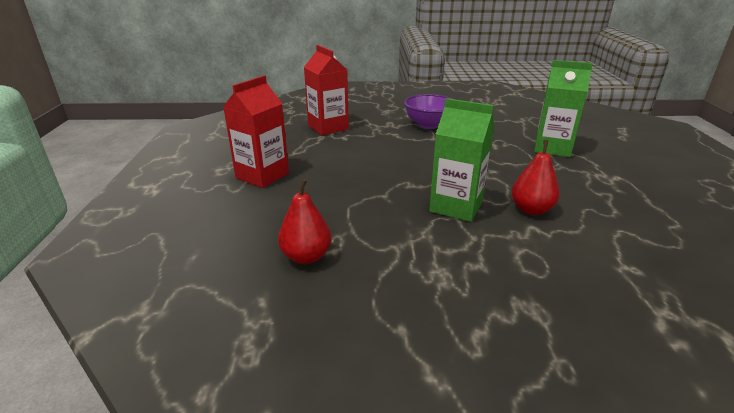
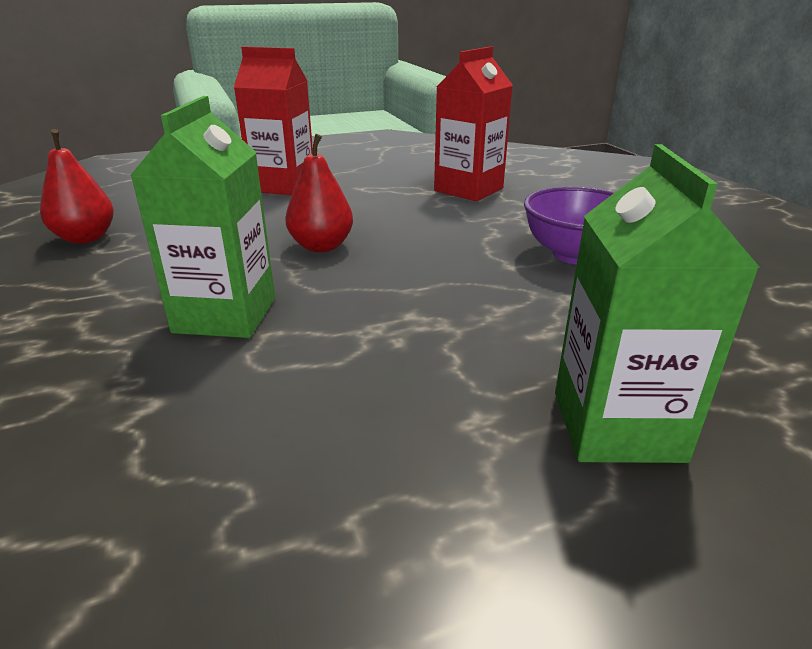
camera: 70 degrees right, 0 degrees up
(531, 209) = (227, 398): red pear -> red pear (321, 246)

